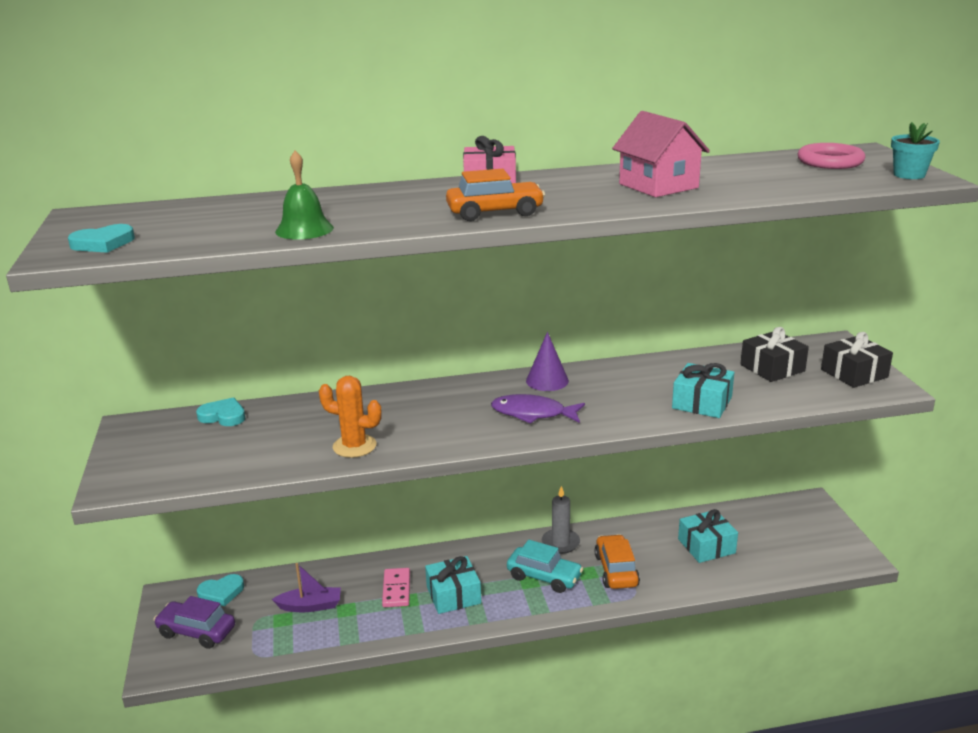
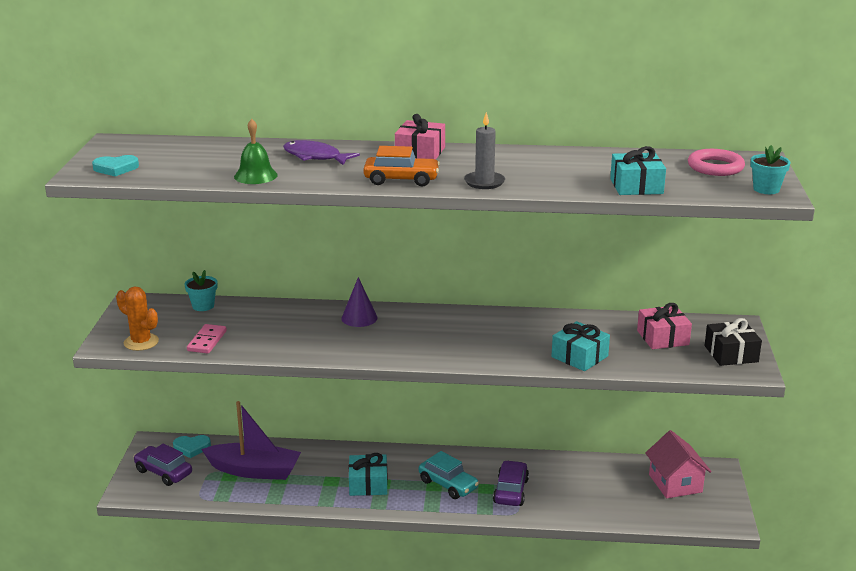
camera: 15 degrees right, 0 degrees up
(223, 416) = (203, 306): turquoise heart -> turquoise flower pot
(310, 606) = (254, 470): purple boat -> purple boat, size x1.80
(354, 446) = (287, 345): orange cactus -> orange cactus (141, 342)
(396, 589) = (325, 471): pink domino -> pink domino (207, 341)
(532, 413) = (436, 342): purple fish -> purple fish (315, 157)
(547, 380) = (465, 318): purple cone -> purple cone (359, 318)
(560, 543) = (476, 461): grey candle -> grey candle (484, 182)
(616, 570) = (510, 491): orange car -> purple car
(658, 186) = (548, 172): pink house -> pink house (675, 483)
(706, 546) = (600, 487): turquoise gift -> turquoise gift (636, 186)
(772, 368) = (662, 338): black gift -> pink gift

